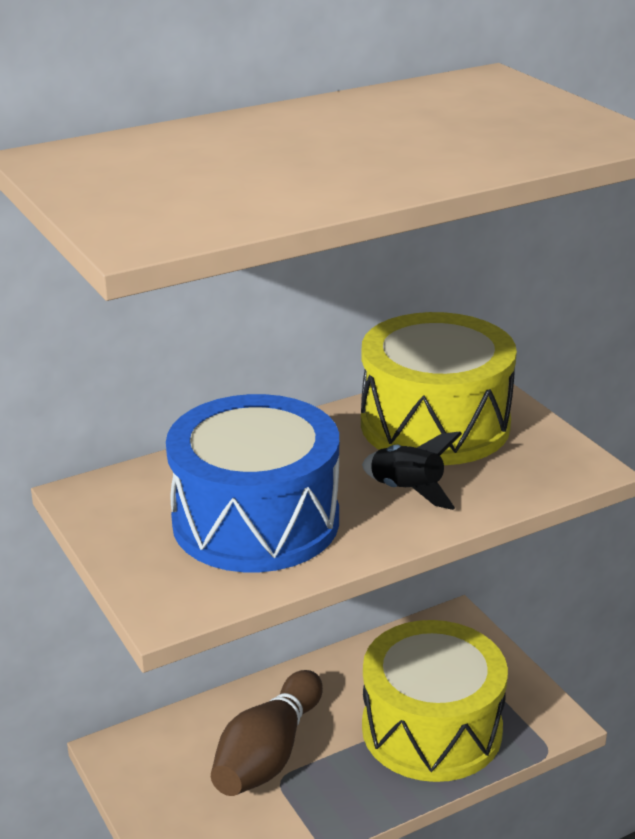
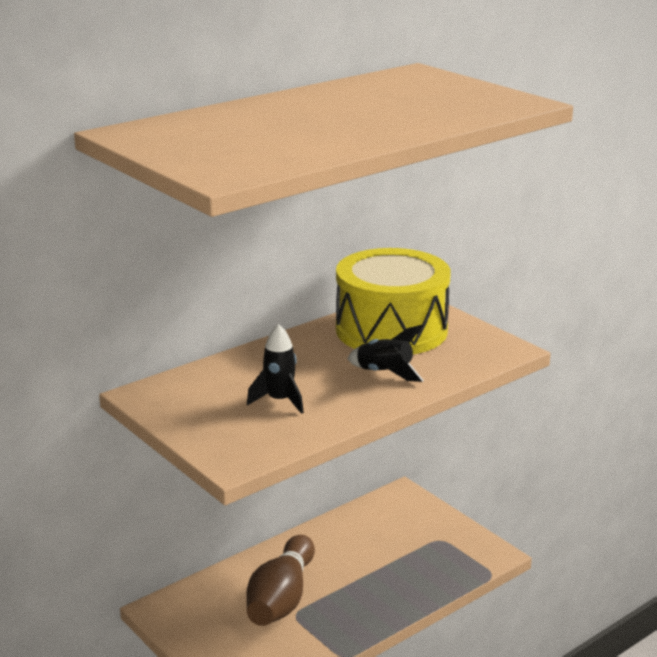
camera: 10 degrees left, 5 degrees down
(256, 521) = (279, 401): blue drum -> black rocket
(431, 729) = (402, 569): yellow drum -> none

